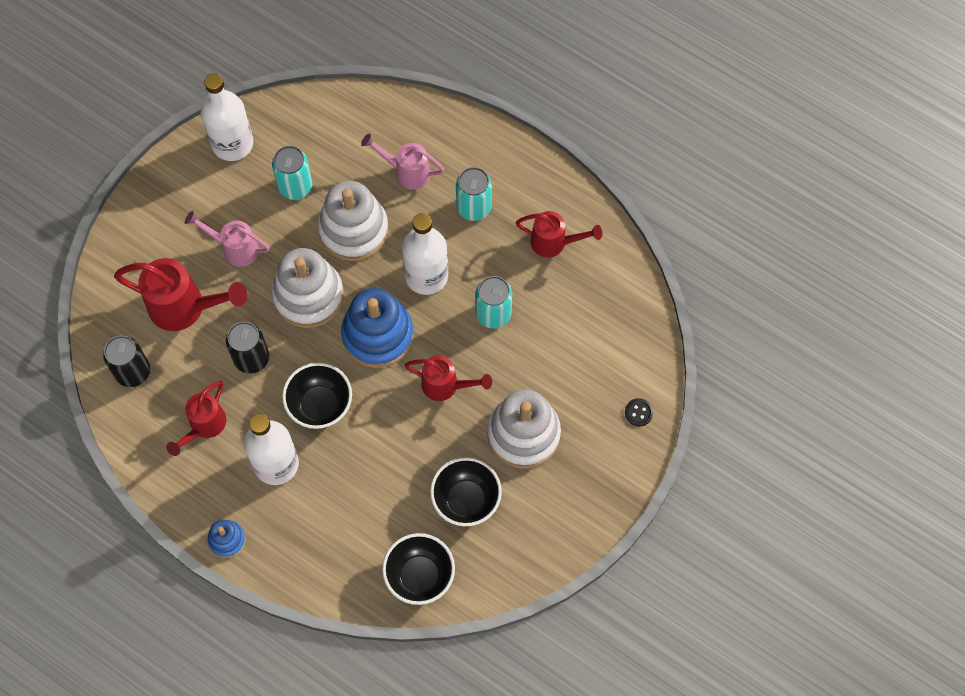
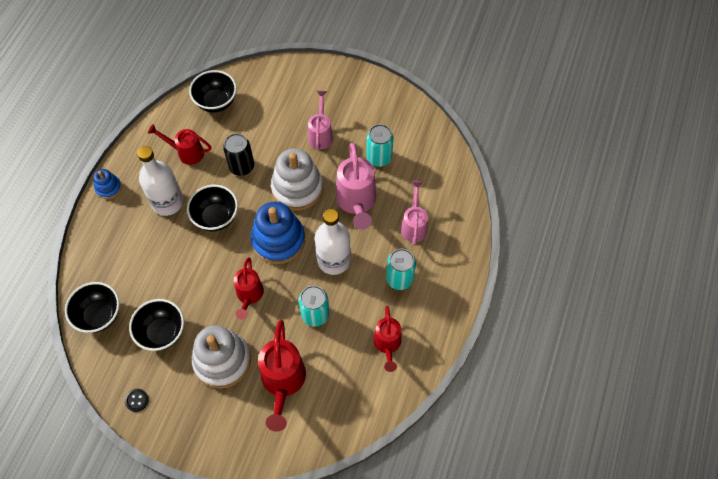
camera: 75 degrees right, 5 degrees down
(133, 372) = (216, 102): black can -> black bowl
(186, 308) = (269, 119): red watering can -> red watering can (283, 383)
(232, 143) = (399, 111): white bottle -> none
(353, 230) = (356, 203): white stacking toy -> pink watering can
(638, 413) = (258, 445): black button -> black button (137, 400)

